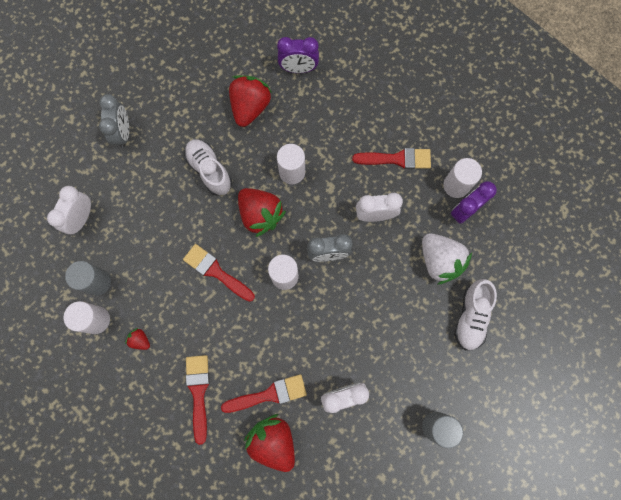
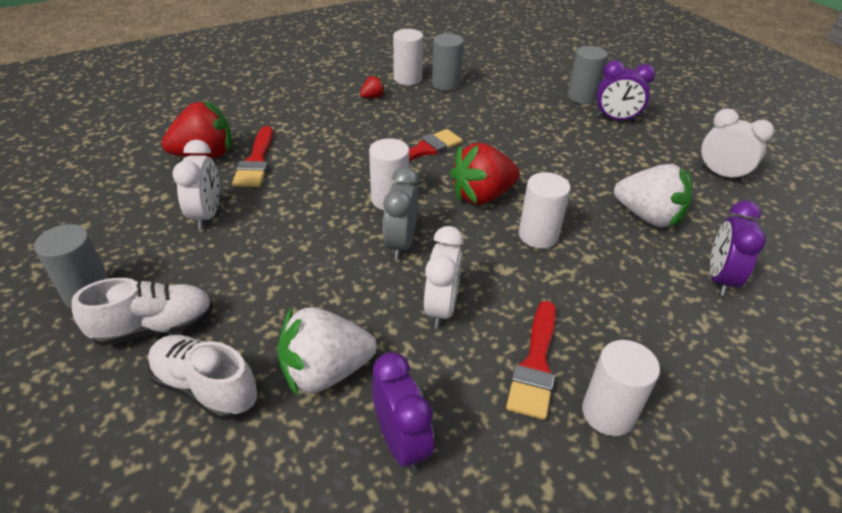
camera: 105 degrees right, 35 degrees down
(81, 218) = (518, 84): white clock -> white clock (721, 174)
(91, 162) = (582, 97): none -> grey cylinder
(123, 133) = (616, 119): grey clock -> purple clock
(198, 392) = (295, 119): red brush -> none
(209, 170) = (555, 168): white shoe -> white shoe (155, 327)
(250, 107) = (648, 217): red strawberry -> white strawberry
(456, 185) = (459, 445): white cylinder -> white cylinder (608, 413)

